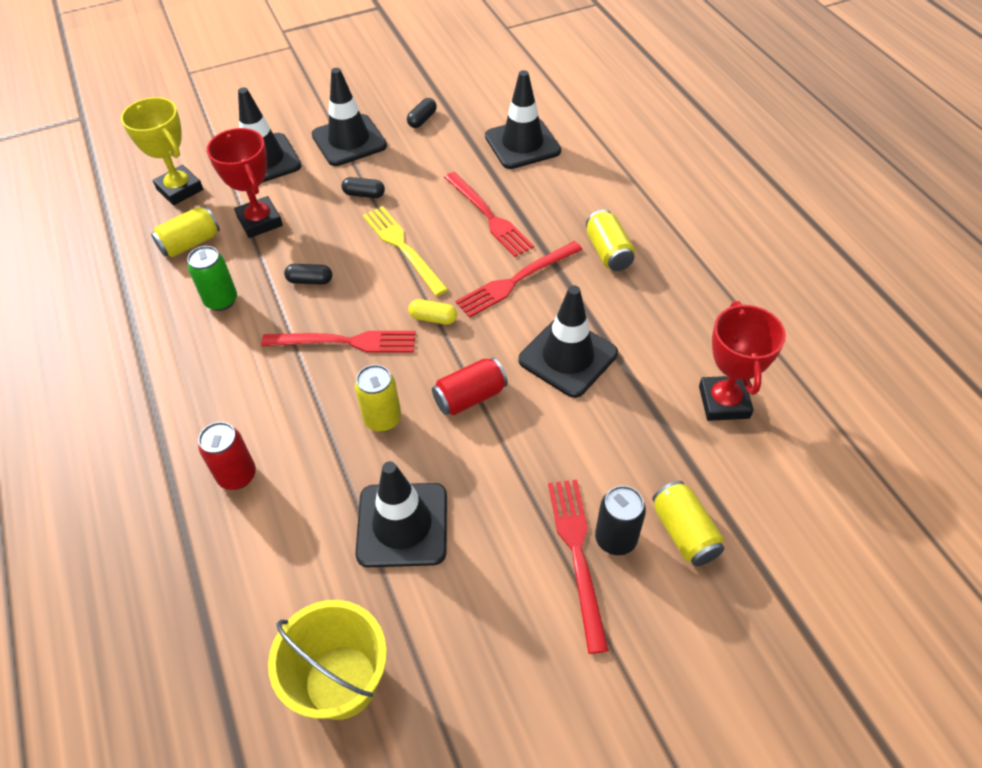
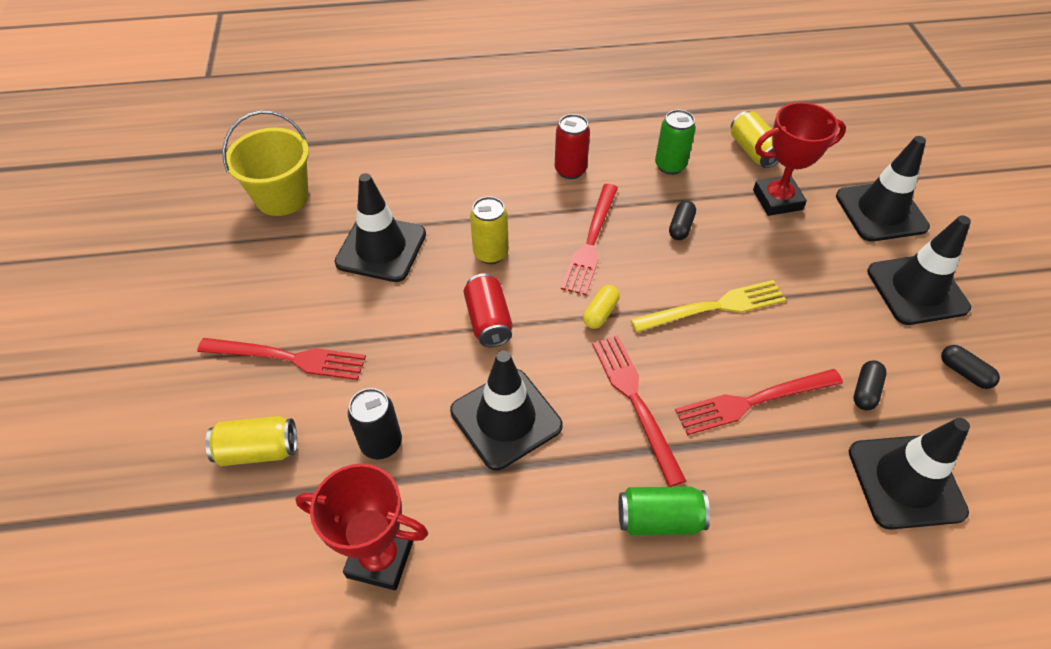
camera: 105 degrees right, 0 degrees up
(180, 189) = (836, 148): yellow trophy -> none
(237, 475) = (475, 161): red can -> red can (570, 170)
(364, 194) = (811, 288): black capsule -> black capsule (865, 391)
(608, 252) = (659, 519): yellow can -> green can
(615, 539) = (285, 391): black can -> black can (381, 443)

